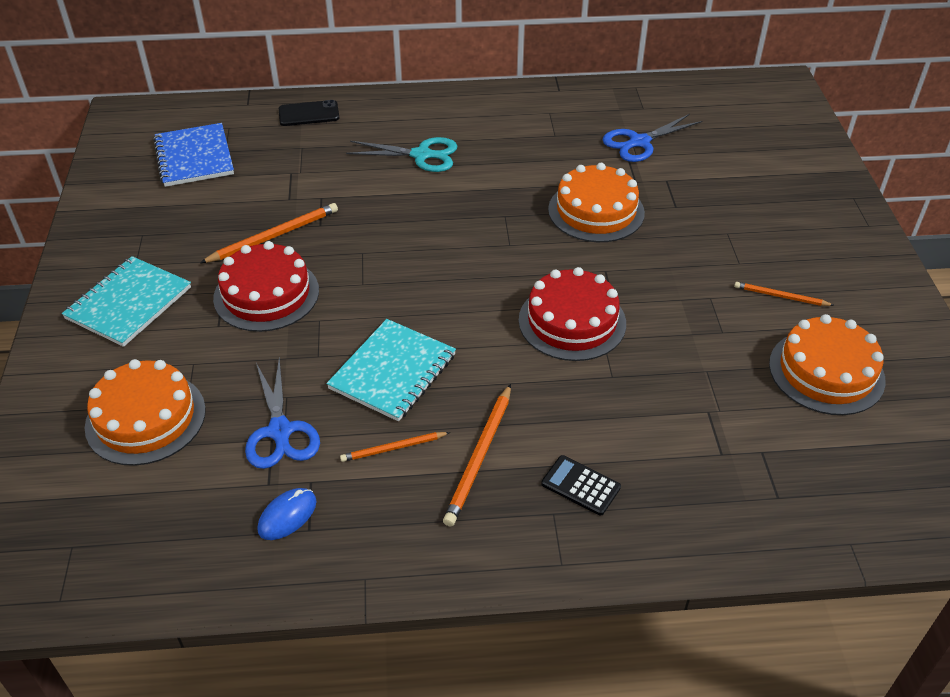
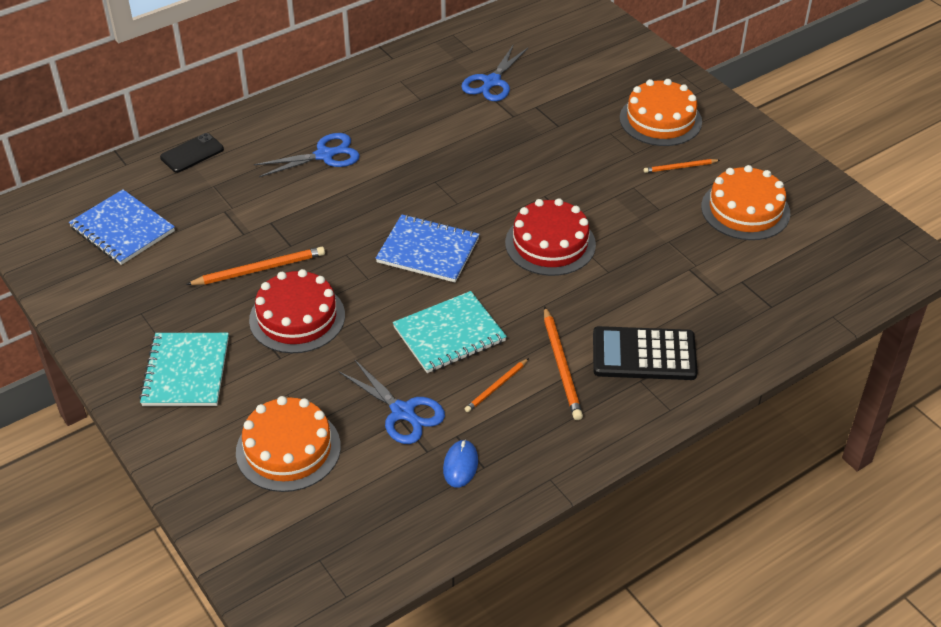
camera: 30 degrees left, 0 degrees up
(274, 236) = (259, 269): orange pencil -> orange pencil turned 45 degrees clockwise
(392, 371) = (449, 334): turquoise notebook -> turquoise notebook turned 60 degrees clockwise
(421, 155) = (324, 155): turquoise scissors -> blue scissors
(442, 280) = (428, 251): none -> blue notebook
(580, 485) = (644, 354): black calculator -> black calculator, size x1.85
(596, 211) = (502, 151): orange cake -> orange cake (660, 120)

